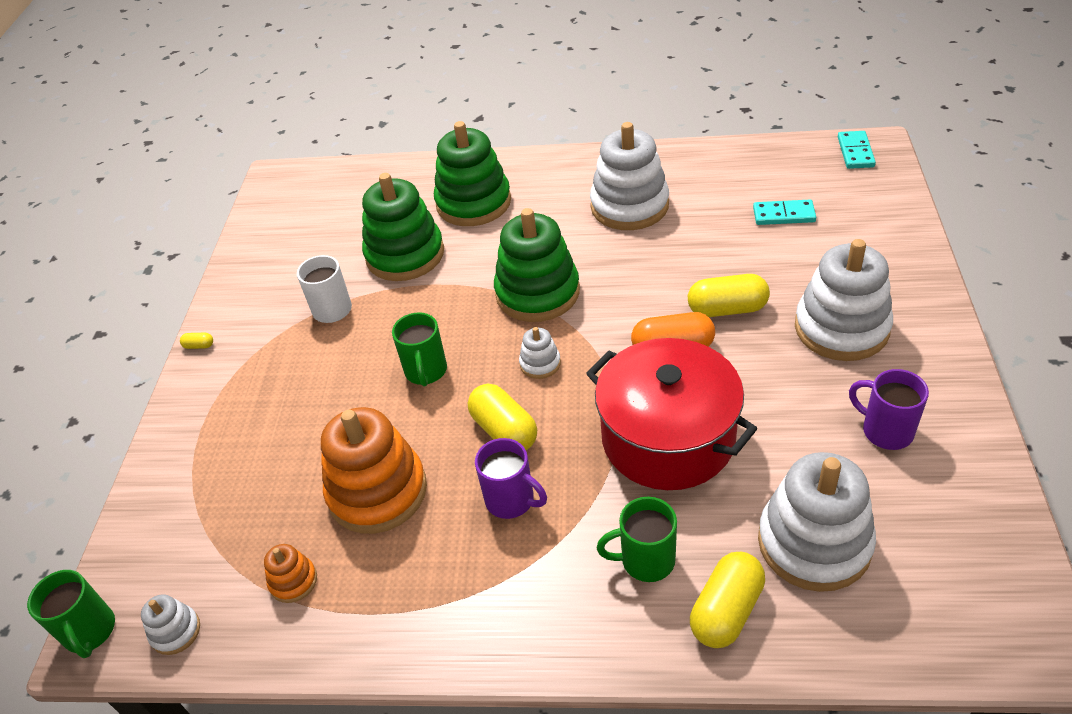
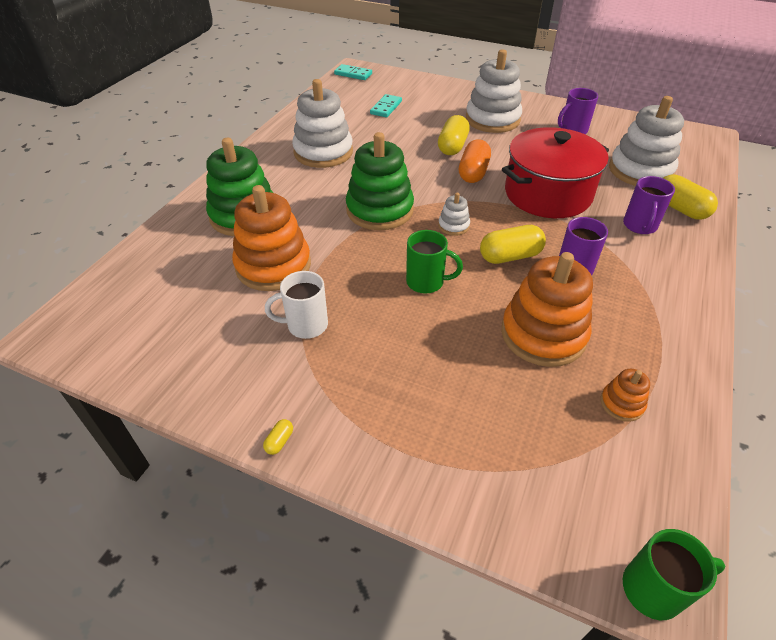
camera: 75 degrees left, 0 degrees up
(175, 631) = (663, 503): white stacking toy -> none
(405, 255) = (273, 266): green stacking toy -> orange stacking toy
(645, 560) = (640, 226): green mug -> purple mug

